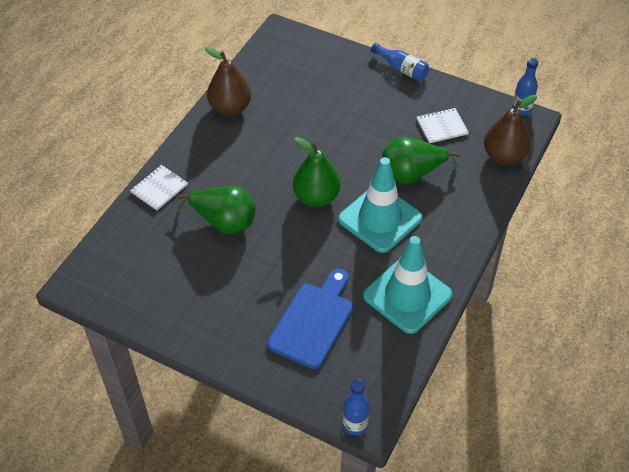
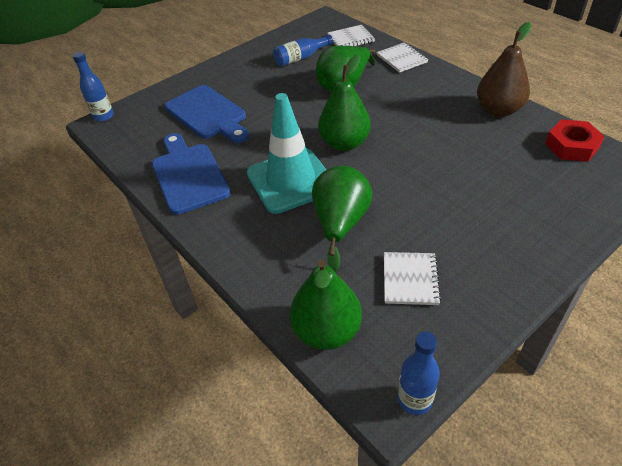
camera: 115 degrees right, 5 degrees down
(124, 243) = (350, 39): none -> white notebook
(265, 64) = (571, 146): none -> red nut
(401, 68) = (545, 272): blue bottle -> blue bottle (301, 58)
(407, 295) = (188, 175): turquoise traffic cone -> blue cutting board
(504, 156) = (326, 331): brown pear -> green pear

